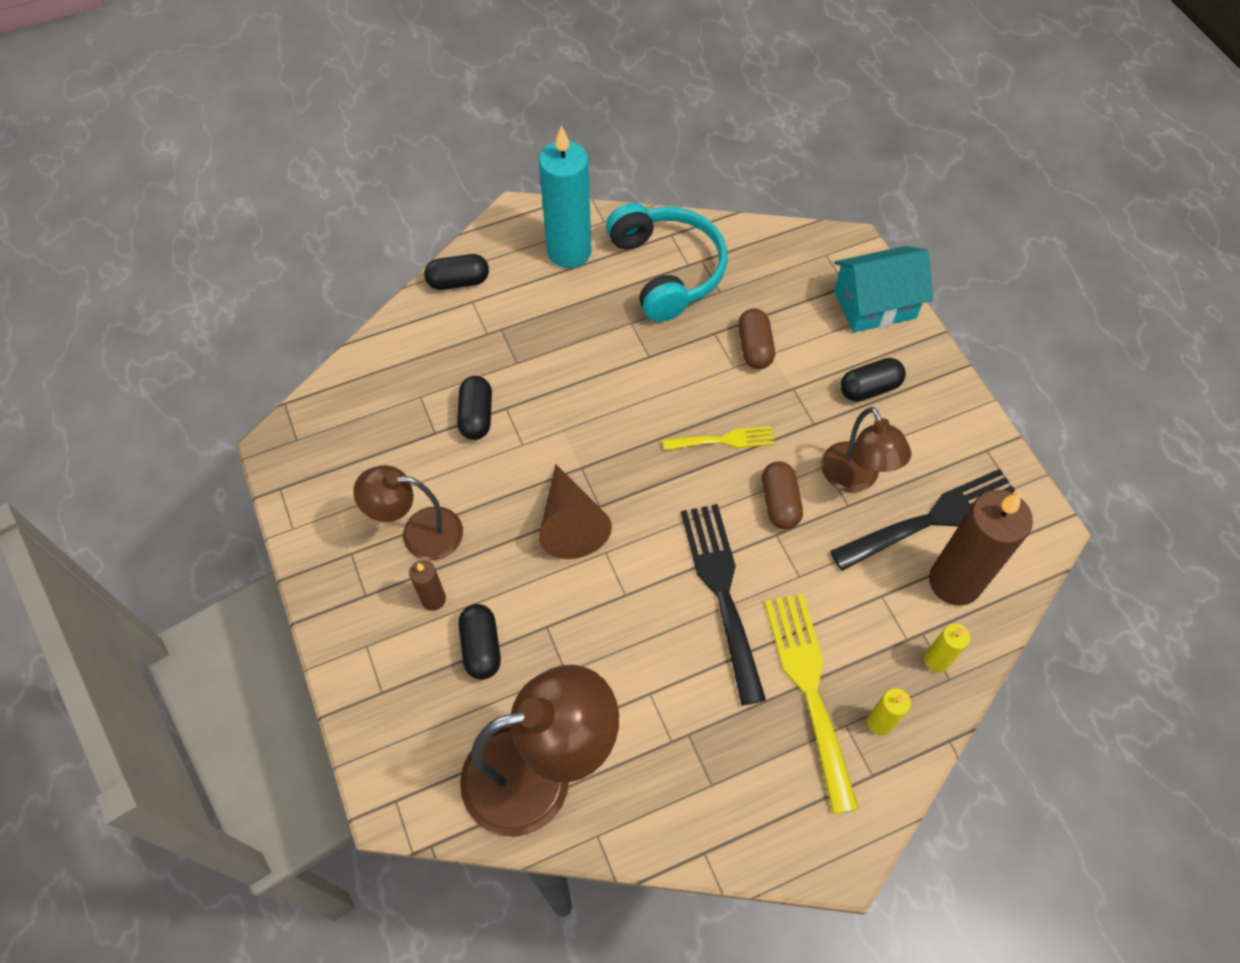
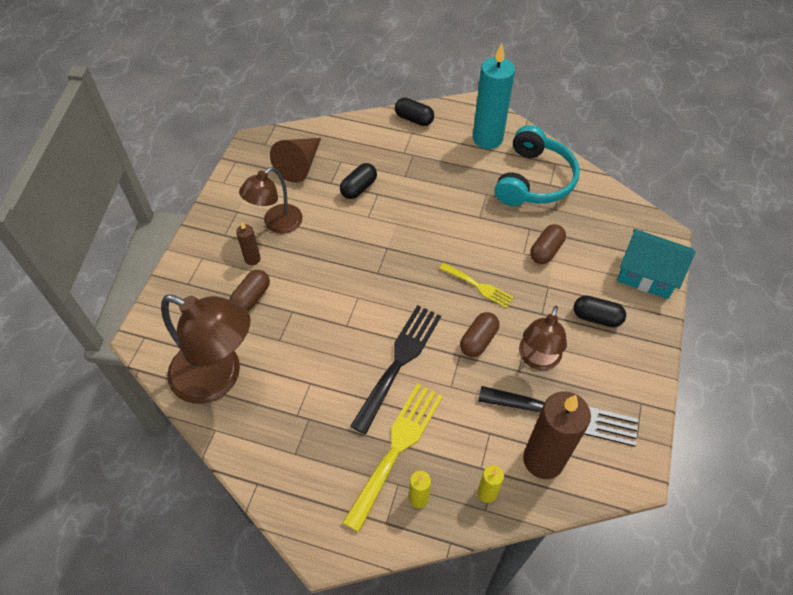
camera: 40 degrees right, 5 degrees down
(419, 533) = (276, 224): brown lamp -> brown lamp turned 90 degrees counterclockwise
(481, 647) = (252, 297): black capsule -> brown capsule
(570, 523) = (354, 270): brown cone -> brown cone (300, 165)

